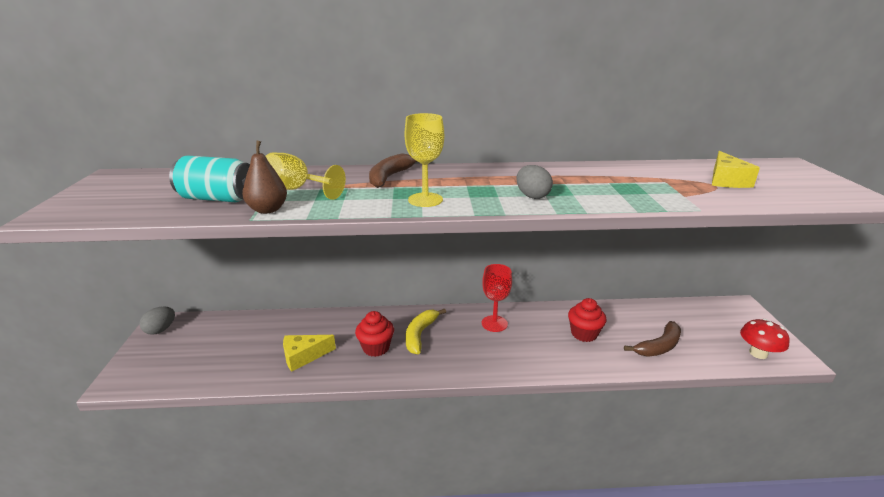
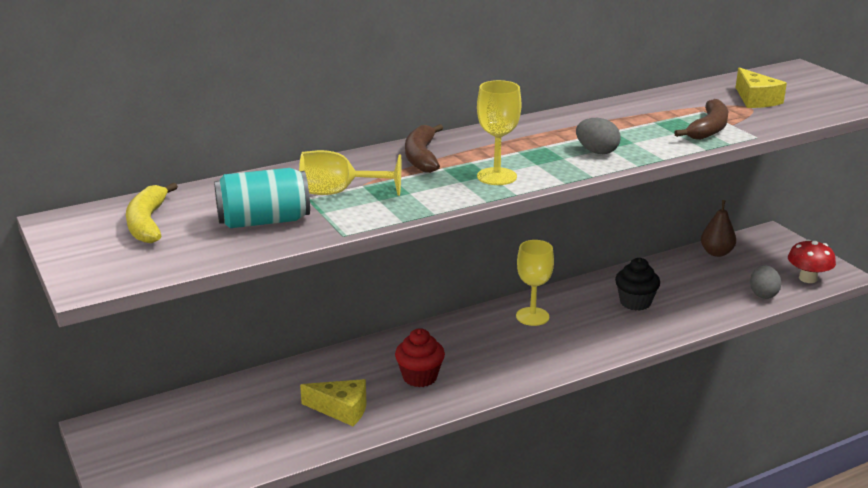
camera: 25 degrees left, 0 degrees up
(161, 330) = (109, 435): grey egg -> grey egg (763, 294)
(268, 210) = (345, 221): brown pear -> brown pear (716, 253)
(303, 356) = (341, 409): yellow cheese -> yellow cheese turned 120 degrees counterclockwise
(420, 335) = (458, 350): yellow banana -> yellow banana (148, 223)
(494, 323) = (532, 316): red goblet -> yellow goblet
(584, 334) = (635, 302): red cupcake -> black cupcake
(659, 346) = (716, 295): brown banana -> brown banana (708, 129)

